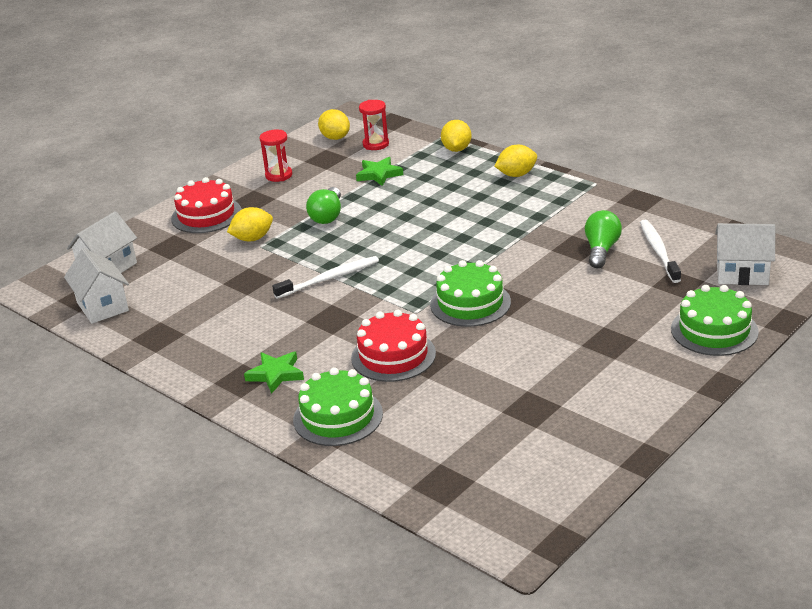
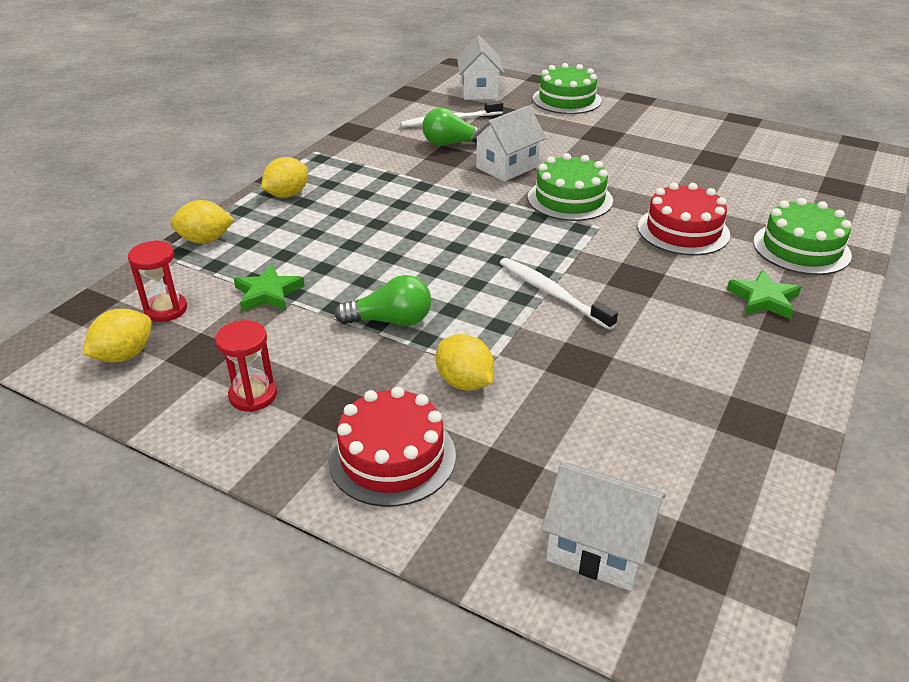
camera: 105 degrees left, 5 degrees up
(102, 306) = (714, 514): white house -> white house (507, 167)
(516, 175) = (287, 195): yellow lemon -> yellow lemon turned 75 degrees clockwise

